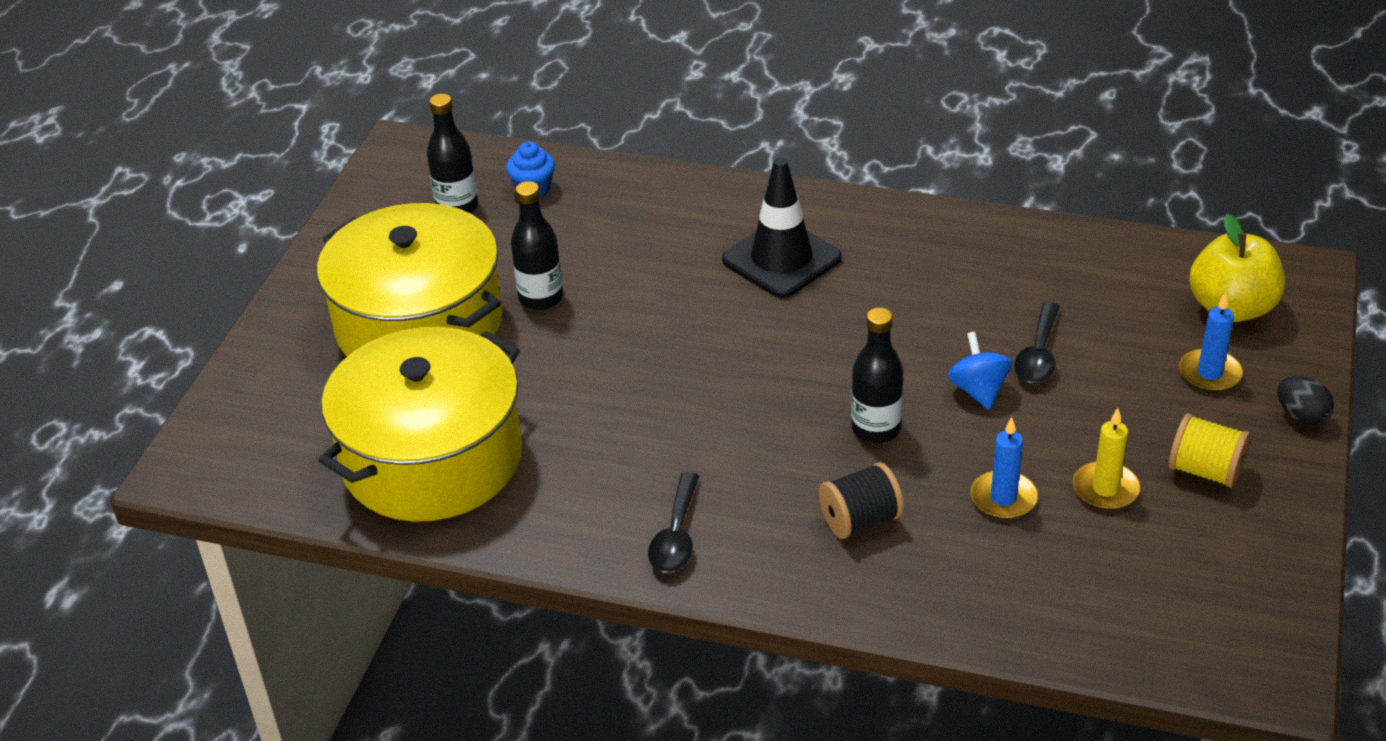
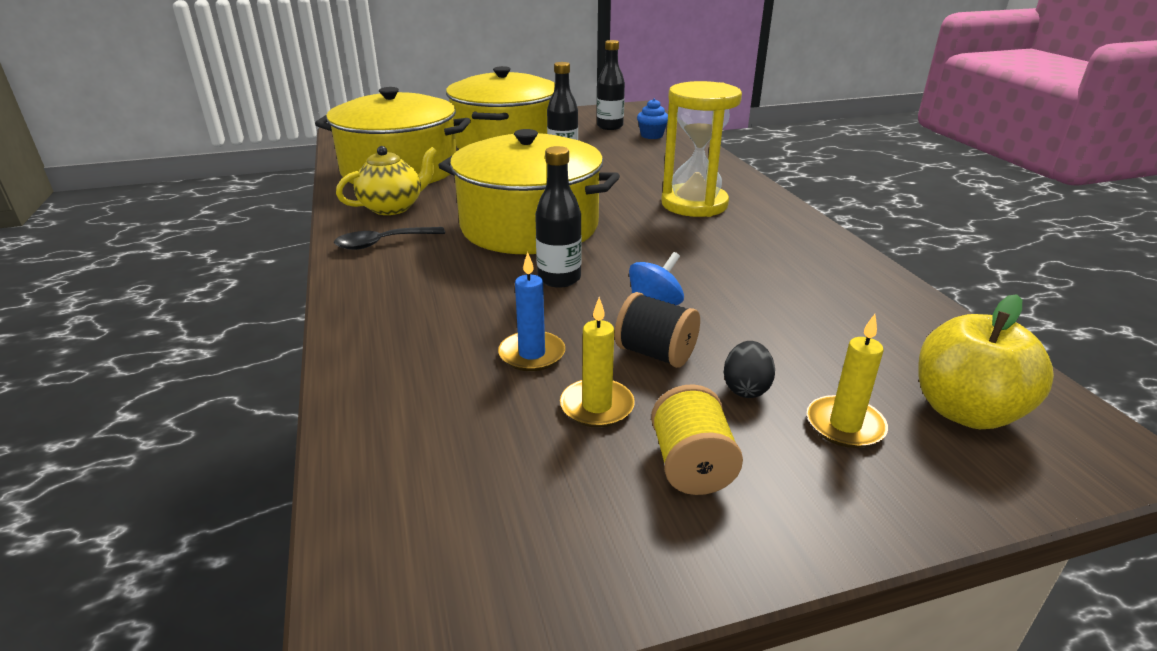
camera: 55 degrees right, 10 degrees down
(569, 500) = (392, 207): none -> yellow teapot
(730, 404) = (529, 226): none -> yellow pot
(781, 259) = (694, 204): black traffic cone -> yellow hourglass
(860, 520) = (449, 299): black spool -> black spool (655, 353)
(1038, 354) = (735, 321): black spoon -> none
(1209, 373) = (845, 425): blue candle -> yellow candle
(1301, 416) = (871, 519): black egg -> black egg (746, 388)

